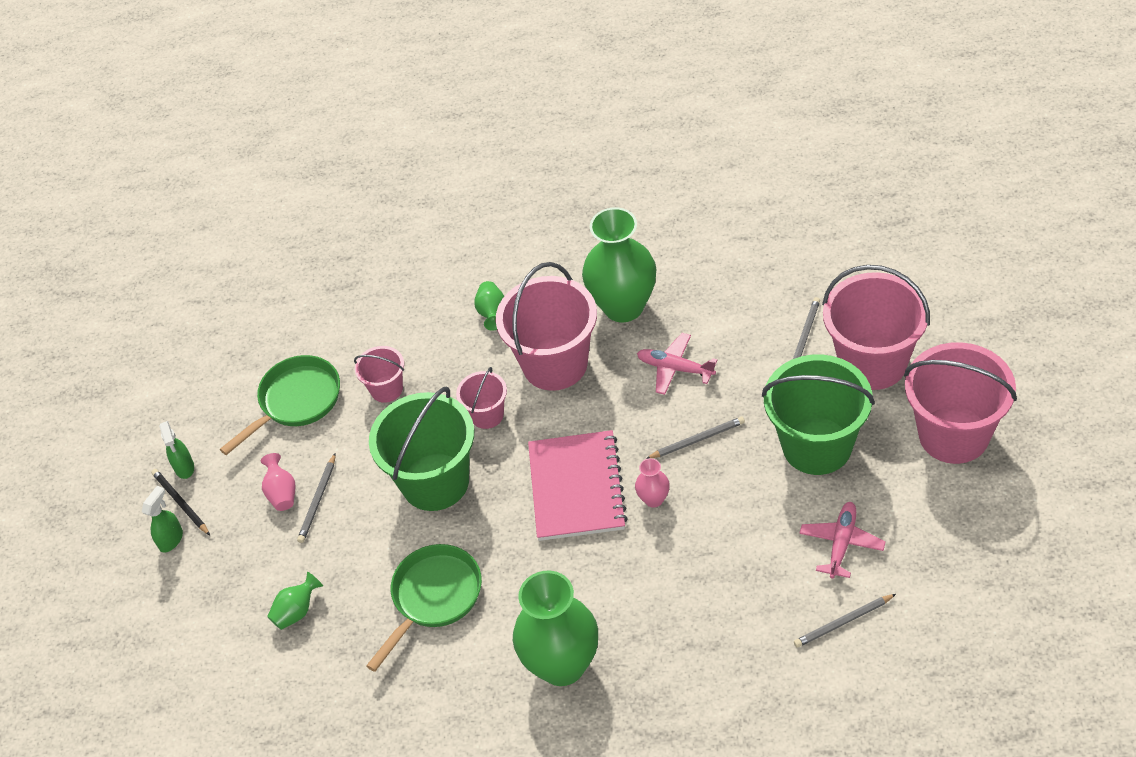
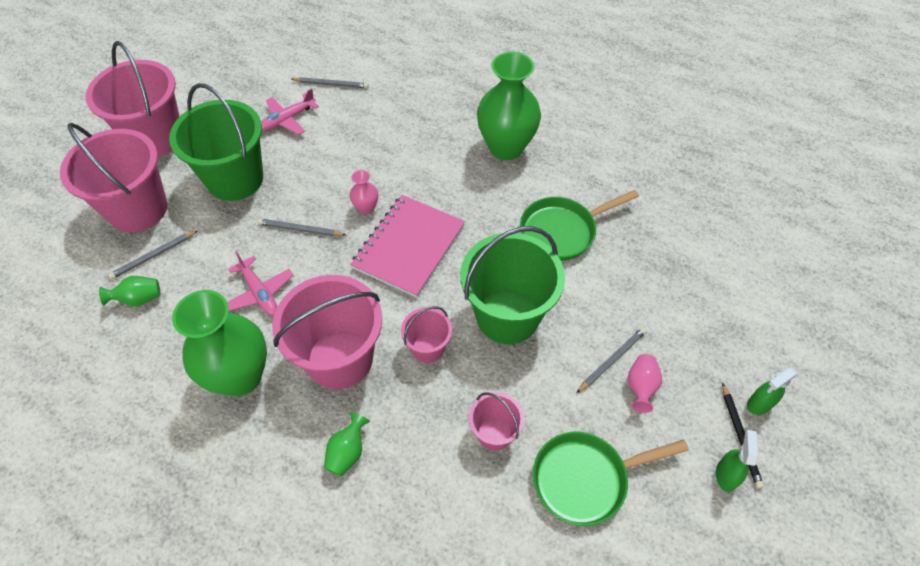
camera: 155 degrees left, 5 degrees up
(297, 611) = (669, 279): green vase -> green vase (139, 299)

